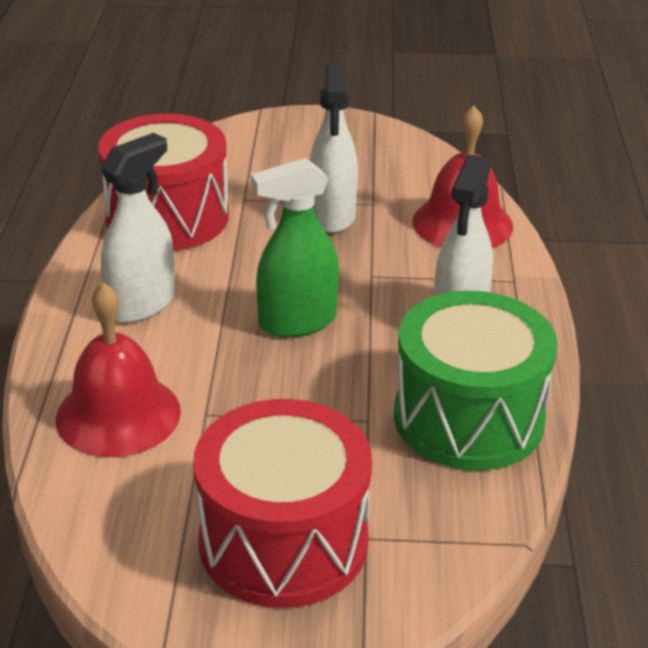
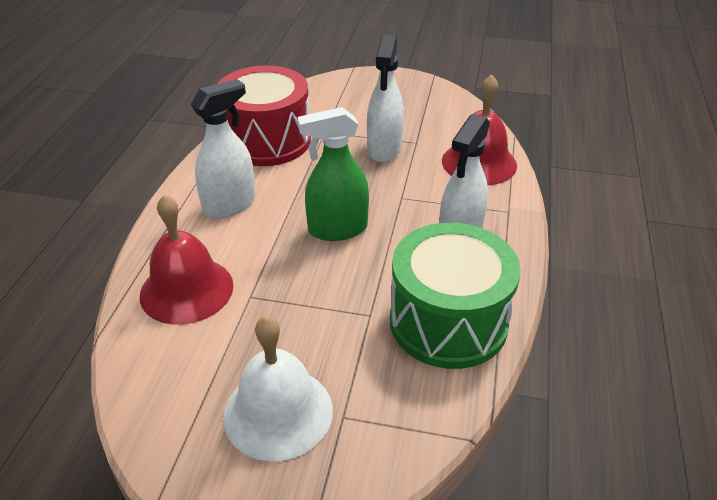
camera: 10 degrees right, 5 degrees up
(283, 541) = (278, 412): red drum -> white bell

